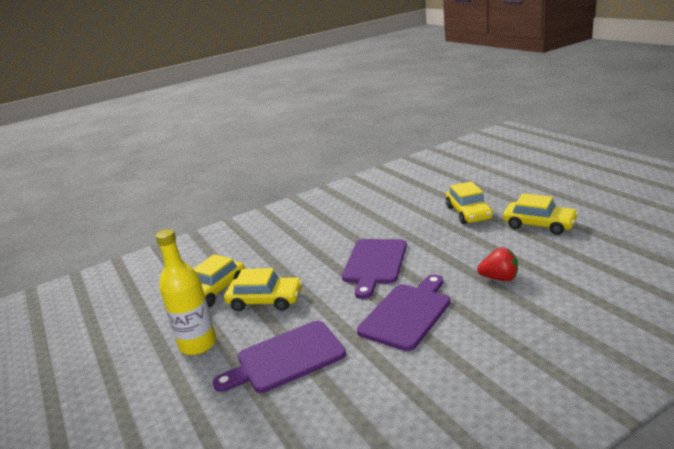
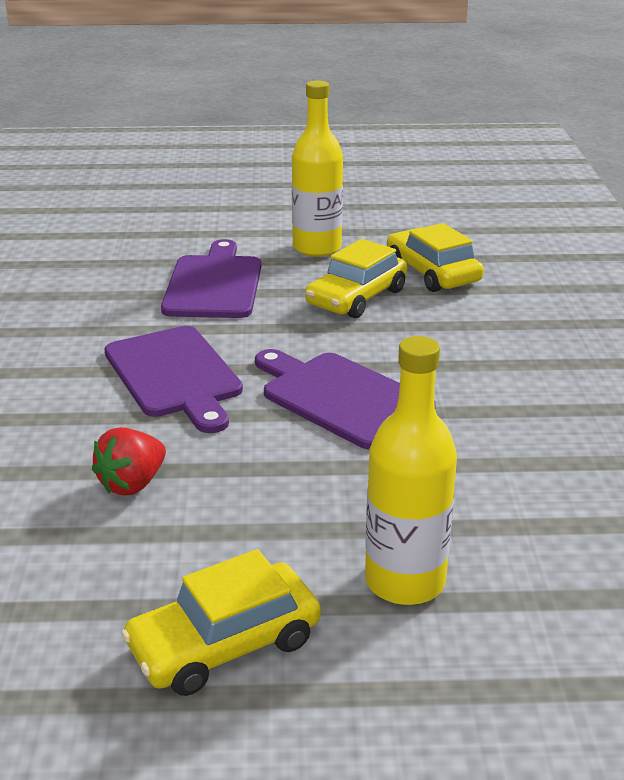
camera: 115 degrees right, 5 degrees up
(468, 213) = (405, 581): yellow car -> yellow bottle

